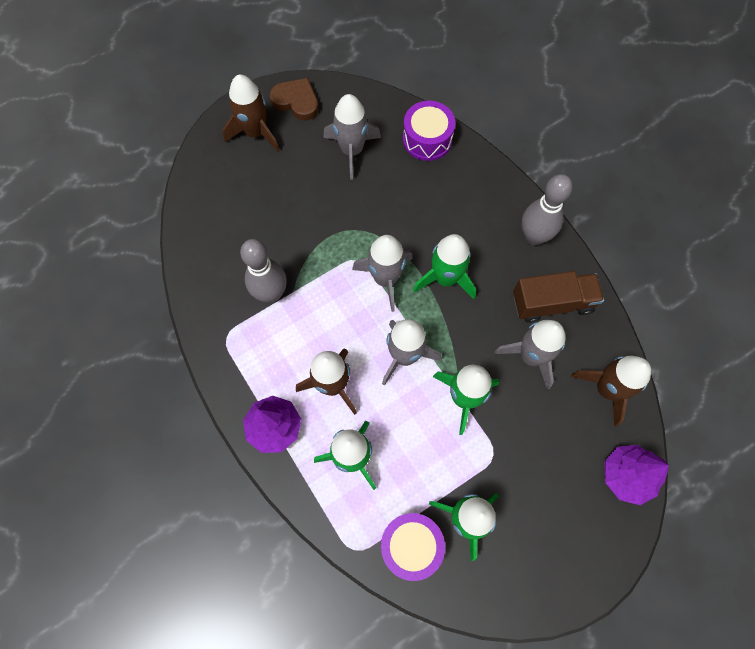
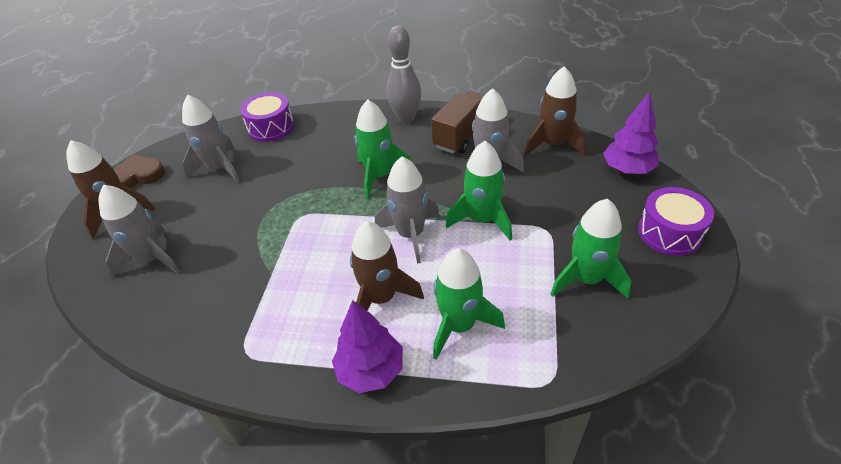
camera: 45 degrees left, 25 degrees down
(271, 293) = (253, 290): grey bowling pin -> none
(385, 279) = (337, 209): grey rocket -> grey rocket (152, 259)
(411, 546) = (581, 333): purple drum -> purple drum (669, 232)

